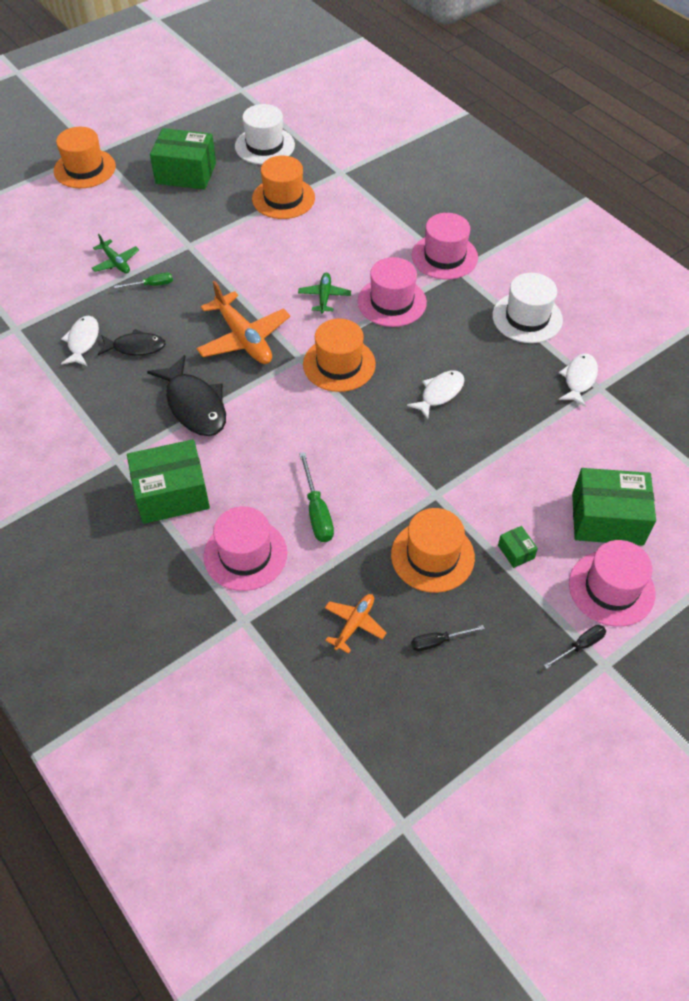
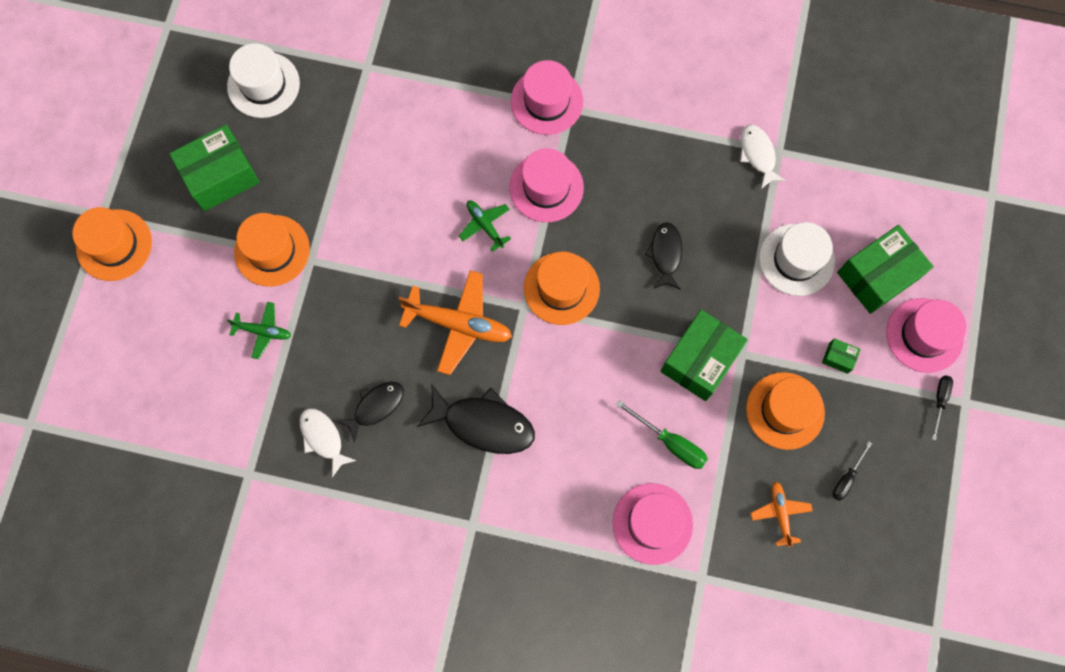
camera: 40 degrees left, 20 degrees up
(152, 285) = (322, 331): green screwdriver -> none
(172, 494) = (547, 519): green box -> green box (700, 360)
(283, 198) = (344, 138): orange hat -> orange hat (272, 250)
(439, 393) = (665, 254): white fish -> black fish
(527, 318) = (668, 119): white hat -> white hat (796, 260)

